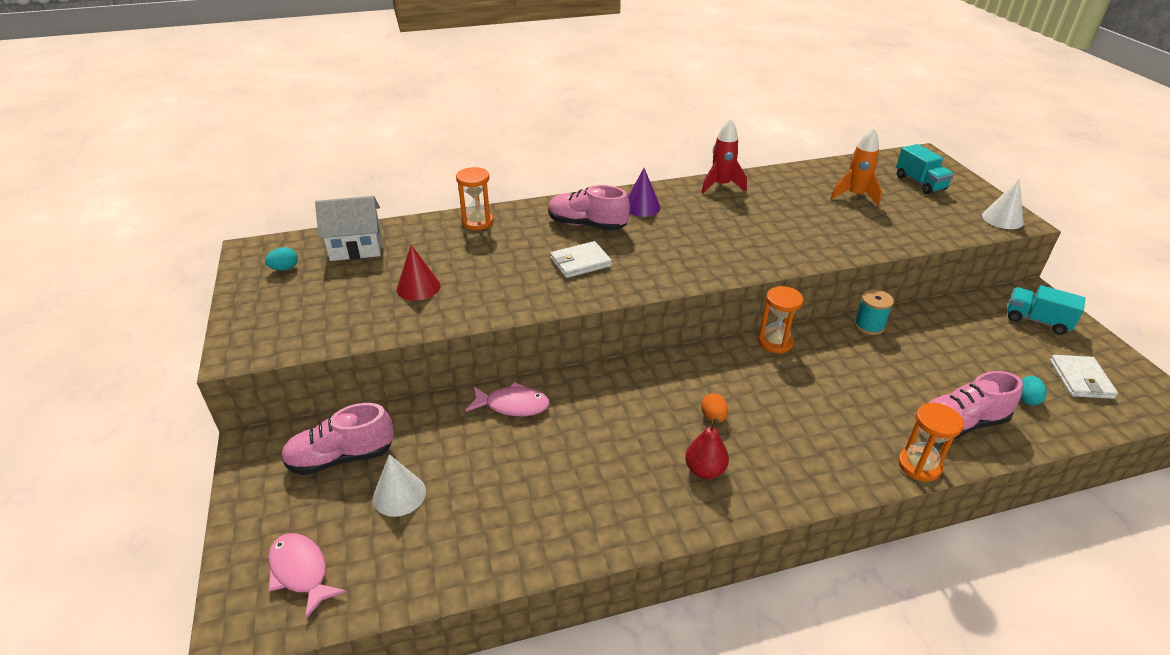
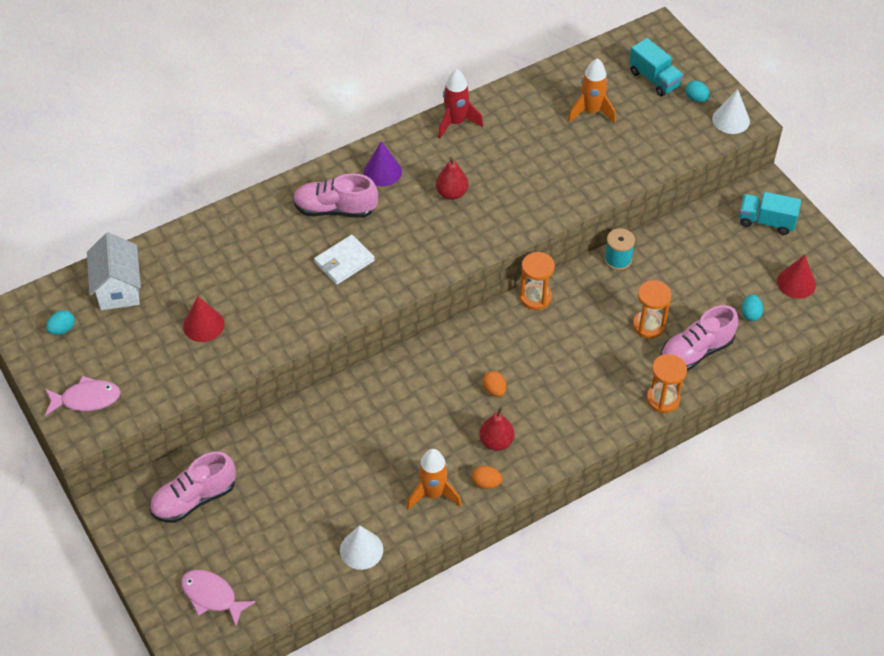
camera: 15 degrees left, 15 degrees up
(356, 248) = (118, 288): white house -> white house turned 75 degrees counterclockwise
(399, 494) = (258, 519): white cone -> white cone (361, 550)
(477, 222) = (224, 227): orange hourglass -> orange hourglass (648, 325)
(513, 405) = (320, 416): pink fish -> pink fish (86, 399)
(613, 511) = (433, 494): none -> orange rocket
(682, 513) = (486, 483): none -> orange egg
(704, 230) = (451, 193): none -> red pear
(963, 200) = (696, 98): none -> turquoise egg
(1080, 379) = (796, 283): white wallet -> red cone

